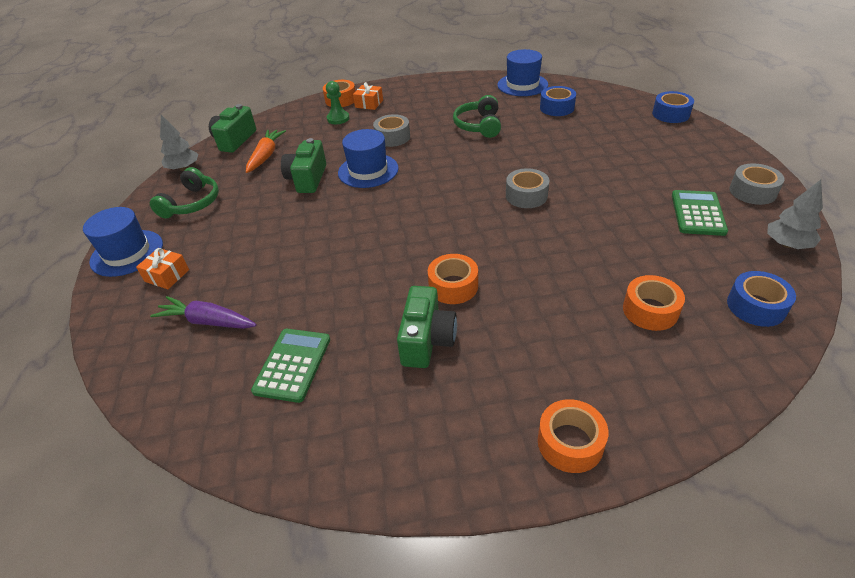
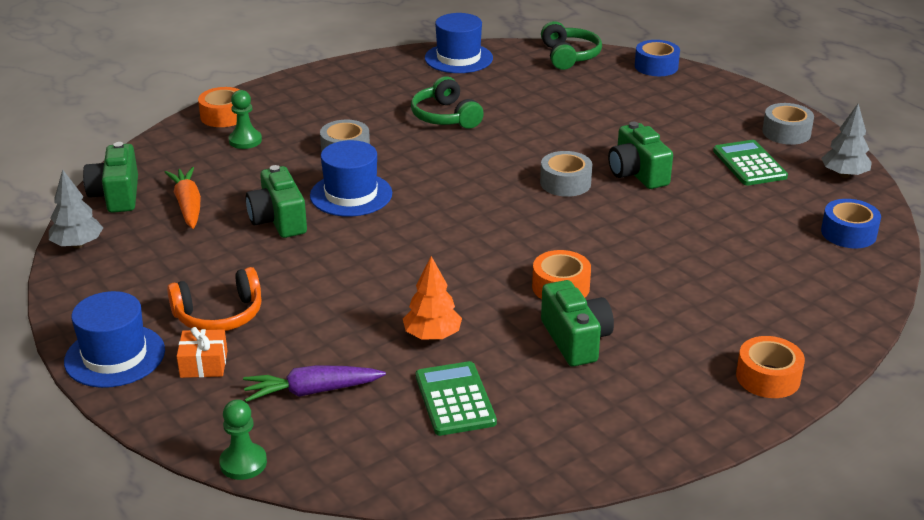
camera: 30 degrees left, 10 degrees down
(113, 367) = (243, 463): none -> green pawn
(191, 203) = (142, 282): green headphones -> green headphones (569, 56)
(210, 240) = (219, 315): none -> orange headphones
(325, 300) = (432, 335): none -> orange tree
(369, 104) = (271, 114): orange gift -> none
(557, 108) = (523, 80): blue tape -> none
(590, 200) = (637, 173): none -> green camera
(650, 310) = (763, 259): orange tape -> none

